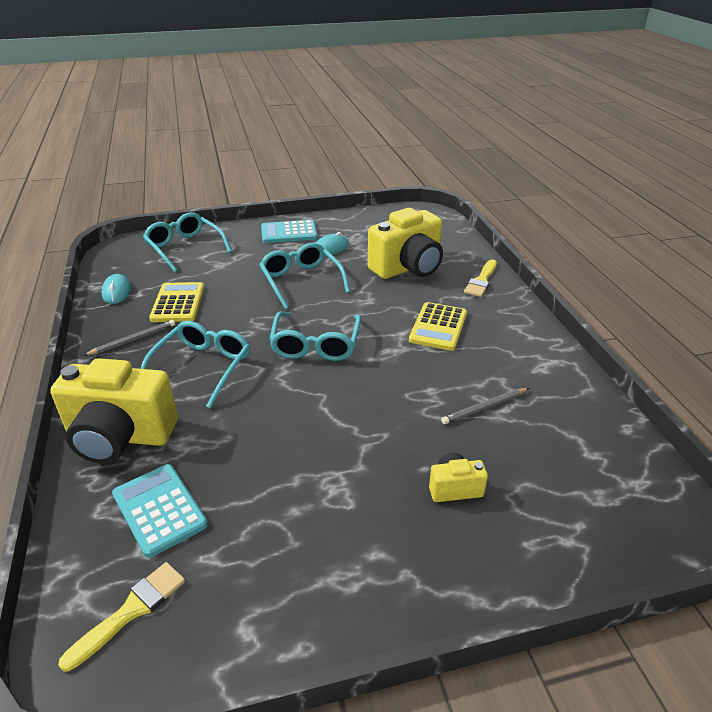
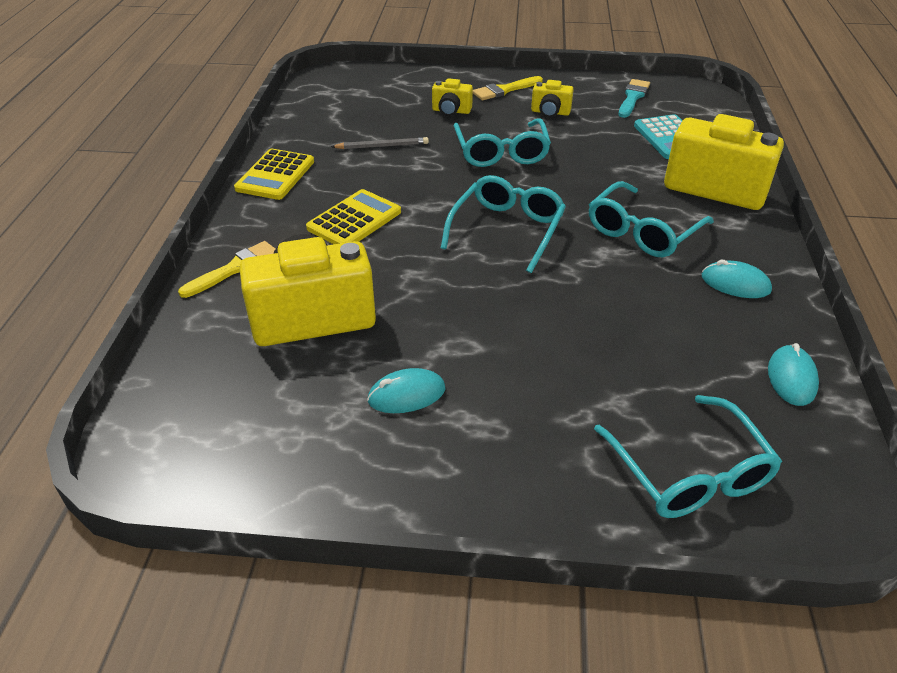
camera: 160 degrees left, 5 degrees up
(131, 611) = (680, 102): yellow brush -> yellow brush (505, 90)
(133, 340) = (735, 284): grey pencil -> turquoise mouse
(178, 303) = (684, 331): yellow calculator -> yellow calculator (275, 175)
(208, 603) = (632, 97): none -> turquoise brush
(289, 233) = (465, 467): turquoise calculator -> none
(301, 281) = (488, 328): turquoise glasses -> turquoise glasses (501, 152)
(326, 523) = (550, 112): none -> yellow camera

